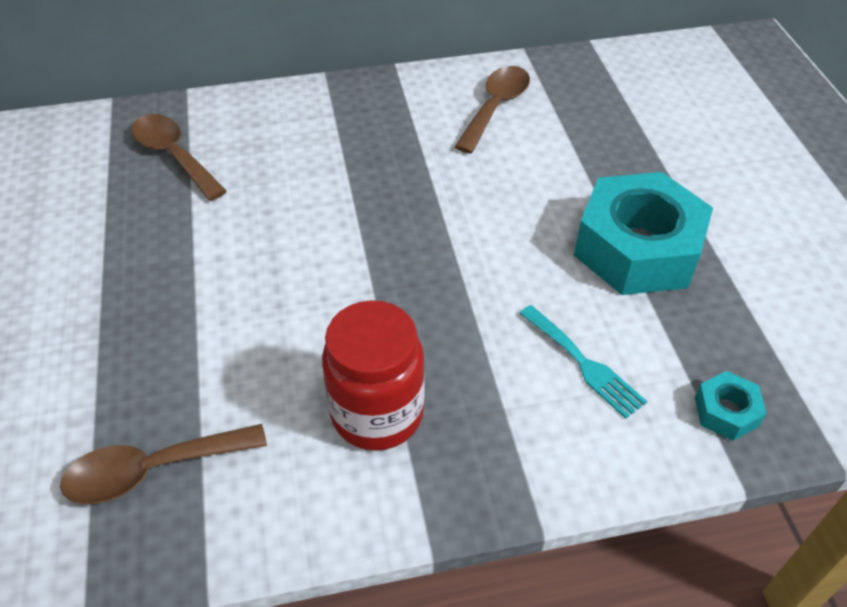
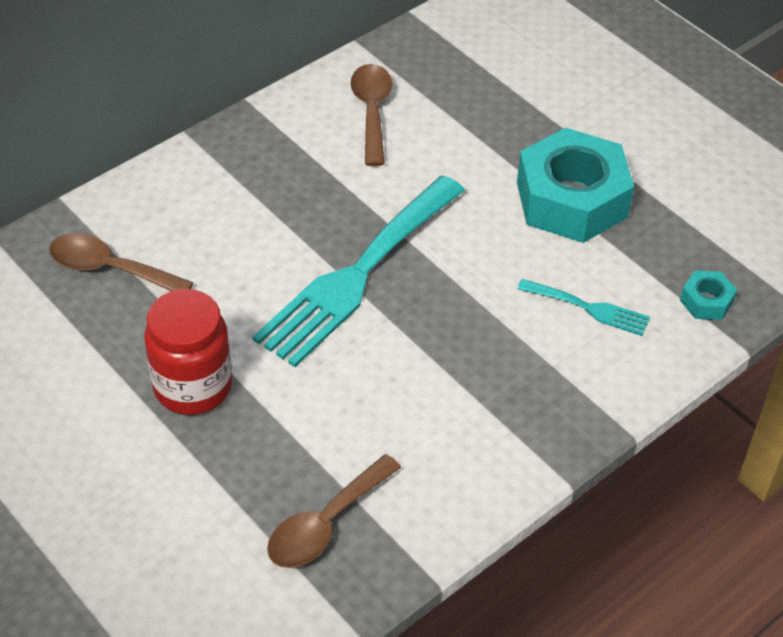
camera: 30 degrees left, 0 degrees up
(374, 240) = (357, 276): none -> turquoise fork
(377, 414) = (463, 410): red jar -> red jar (193, 387)

